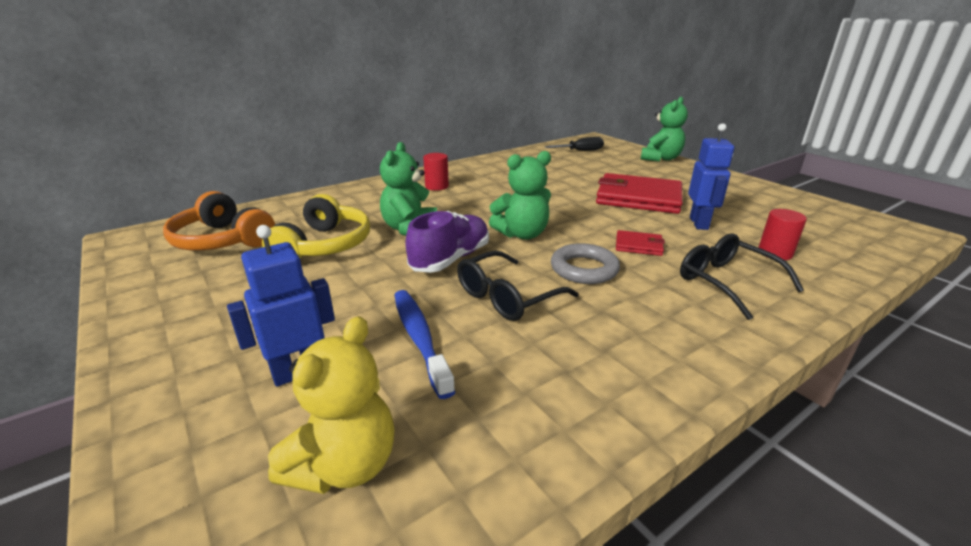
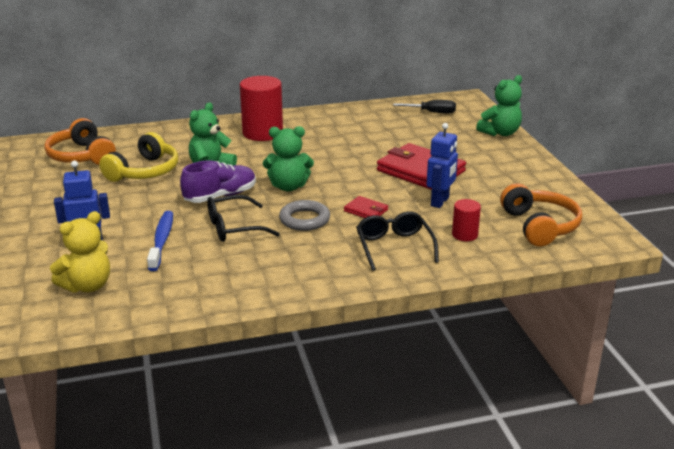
camera: 20 degrees right, 0 degrees up
(437, 186) = (262, 133): red cylinder -> red cylinder, size x1.95
(825, 231) = (539, 226): none -> orange headphones

